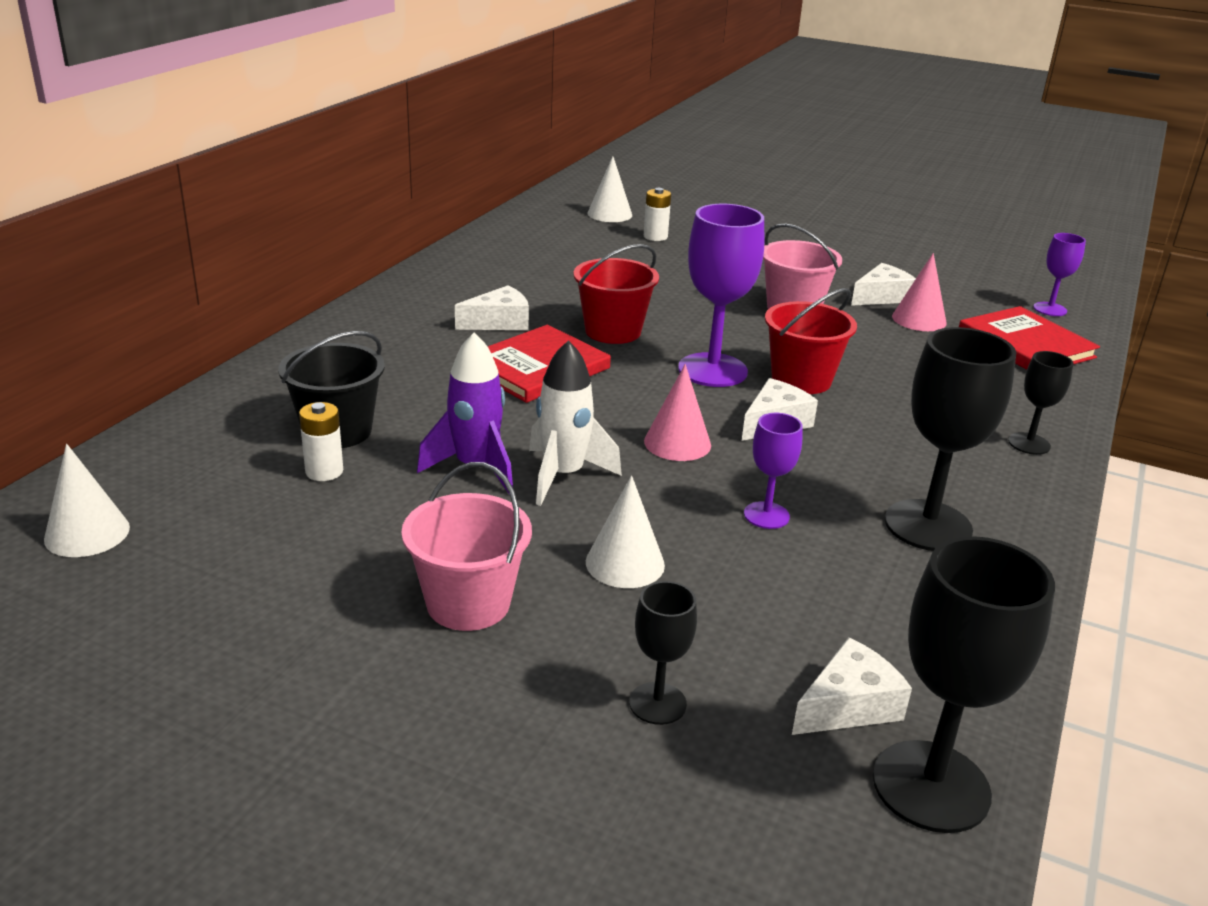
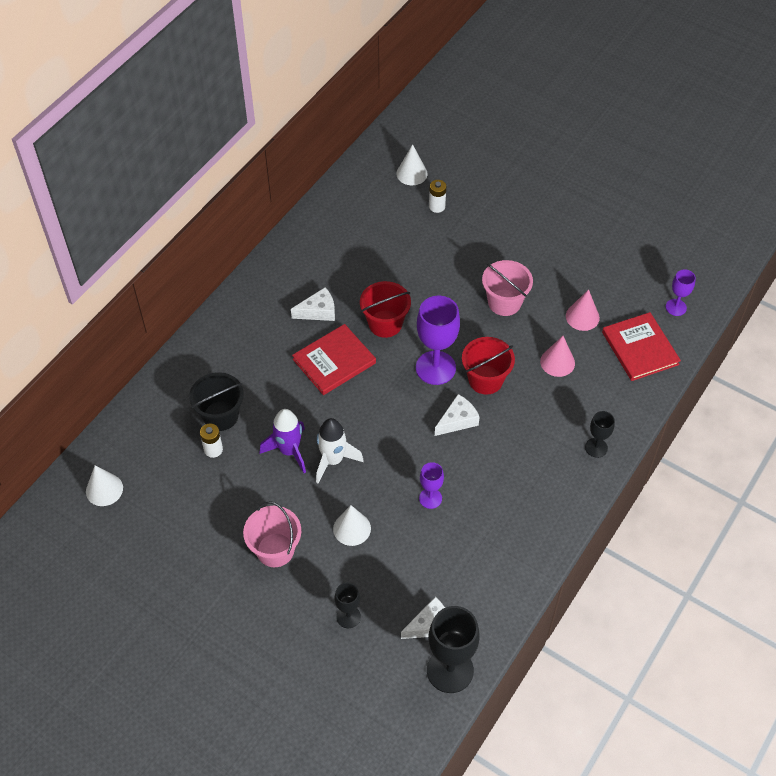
camera: 10 degrees right, 25 degrees up
(677, 443) = (399, 436): pink cone -> pink cone (557, 362)
(881, 297) = (568, 289): white cheese -> none
(928, 525) = (511, 512): black goblet -> none

